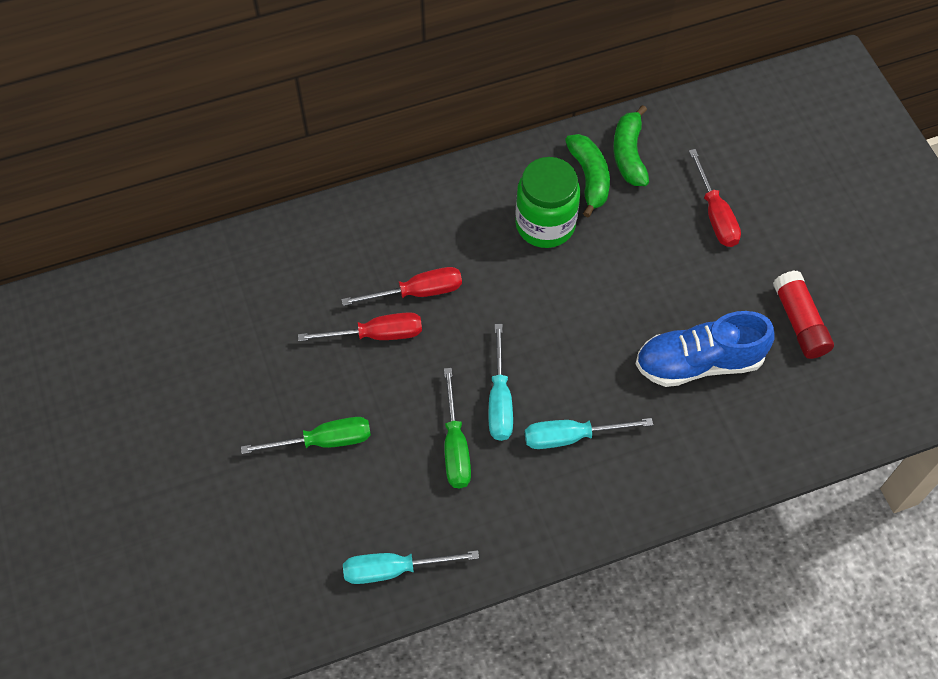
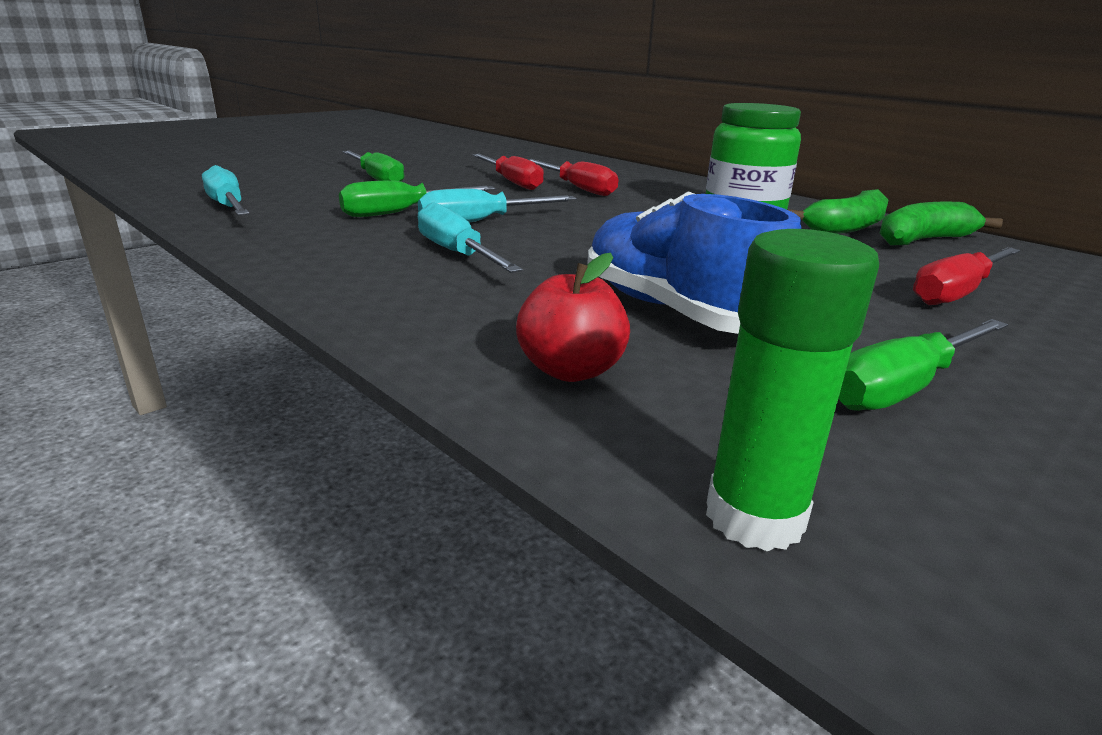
camera: 65 degrees right, 35 degrees down
(749, 438) = (571, 370): none -> red apple
(799, 322) = (903, 387): red glue stick -> green screwdriver
(859, 427) = (754, 517): none -> green glue stick

